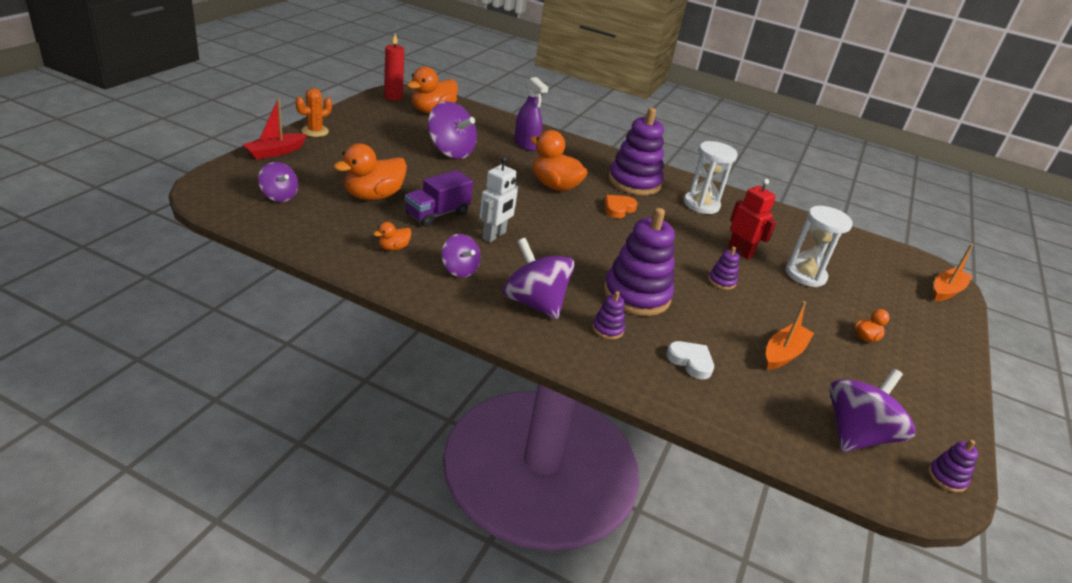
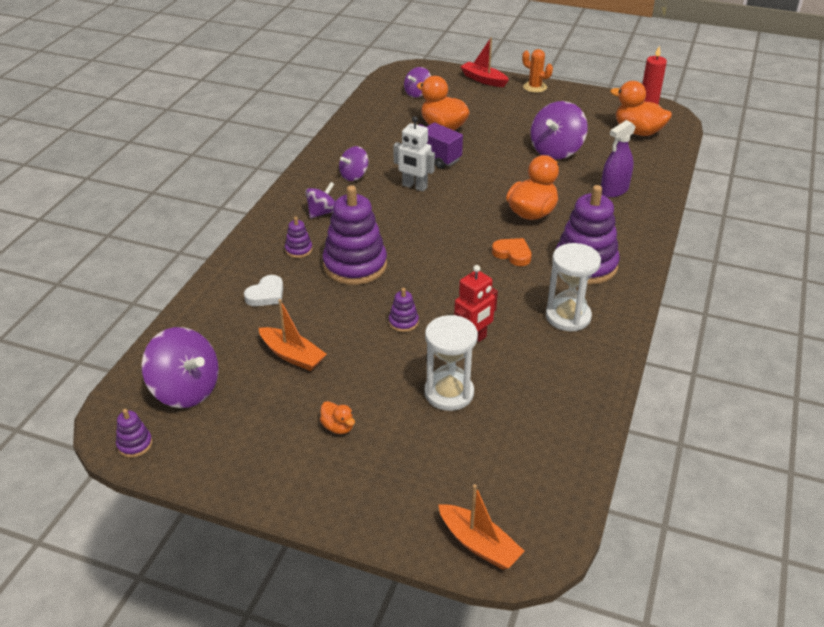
camera: 90 degrees right, 5 degrees up
(393, 248) = (371, 145): orange duck -> none
(534, 303) = (322, 212): purple spinning top -> purple spinning top, size x0.59

